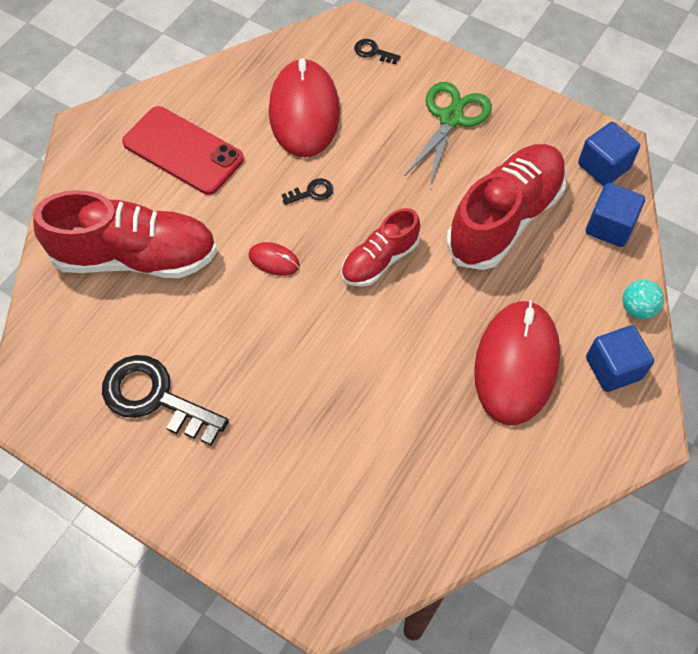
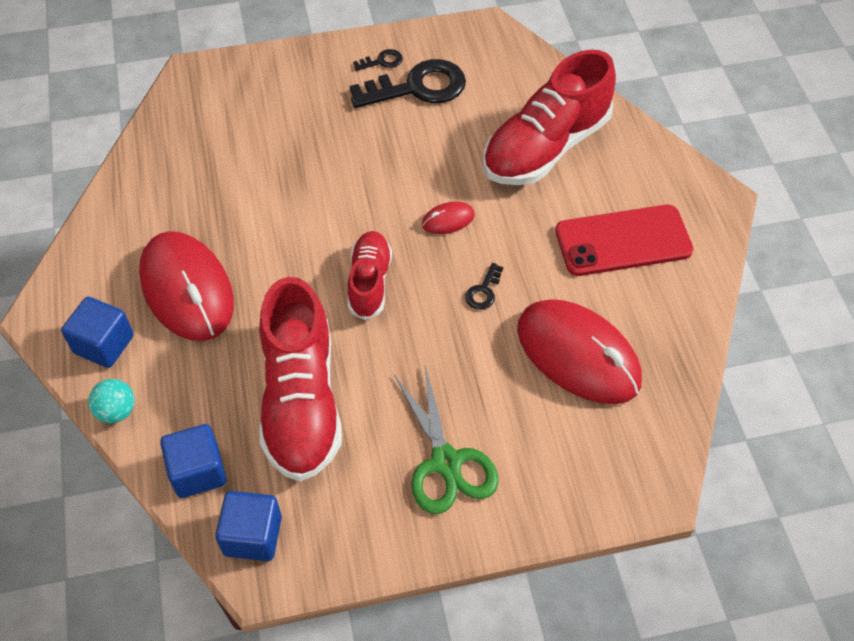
camera: 135 degrees right, 5 degrees down
(373, 52) = (597, 473): black key -> black key (382, 61)

